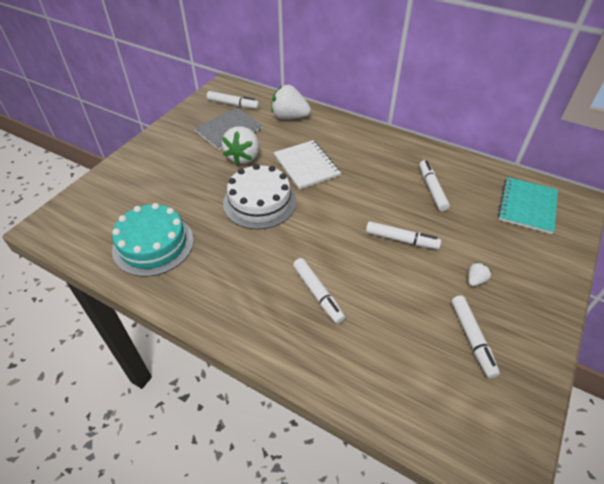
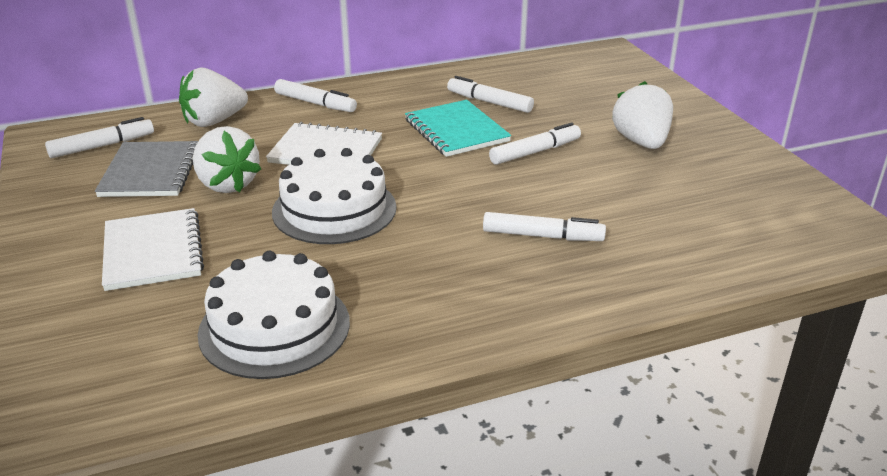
camera: 50 degrees left, 15 degrees down
(153, 244) = (274, 327): turquoise cake -> white cake
(173, 173) = (153, 251): none -> white notebook
(472, 338) = (708, 179): white marker -> white marker (315, 103)
(475, 280) = (641, 142): white strawberry -> white strawberry, size x2.18
(527, 206) = (585, 73): turquoise notebook -> turquoise notebook (456, 131)

